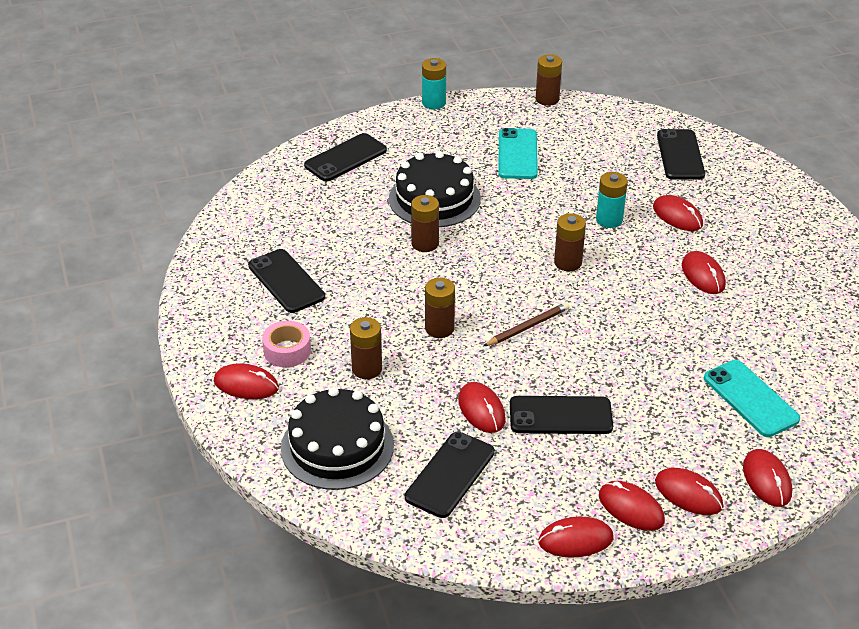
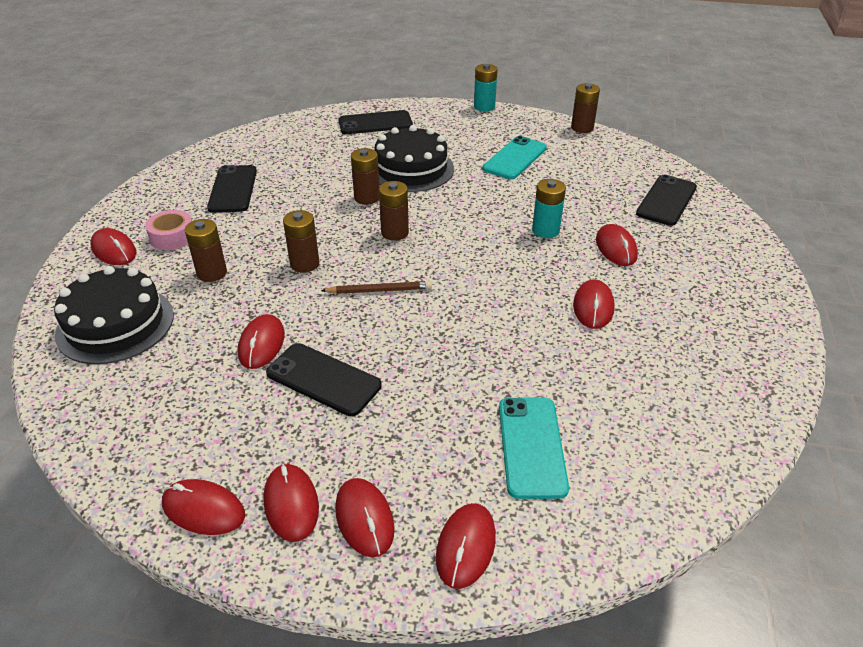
camera: 30 degrees right, 0 degrees up
(450, 475) = (170, 389): black phone -> none
(568, 262) = (471, 251): brown battery -> brown battery (395, 233)

